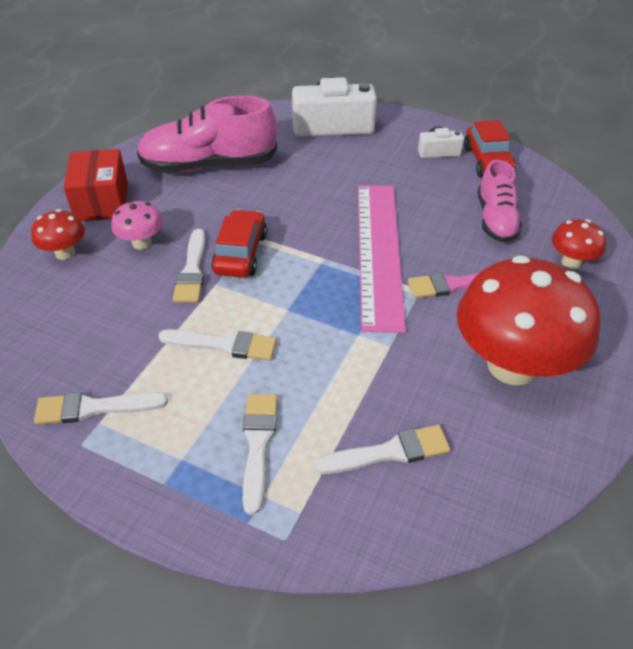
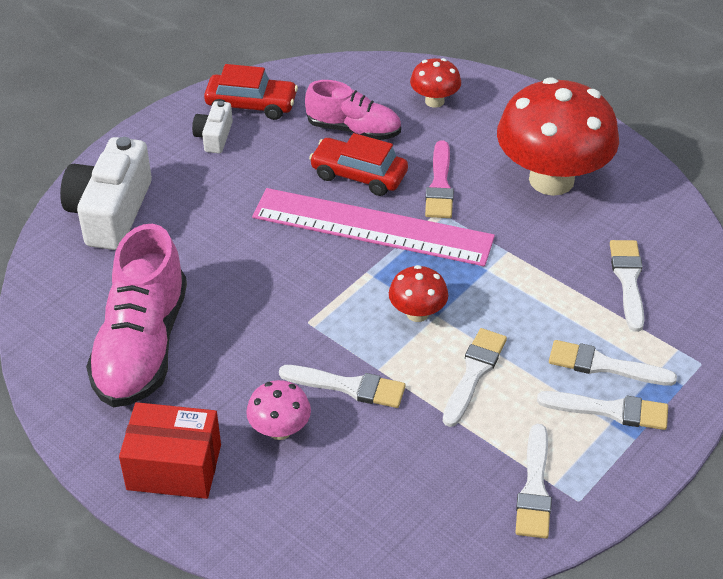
camera: 75 degrees left, 0 degrees up
(65, 253) = (270, 510): red mushroom -> red mushroom (417, 313)
(198, 456) = (610, 410): none -> white brush
(240, 253) = (333, 340): red car -> red car (359, 175)

